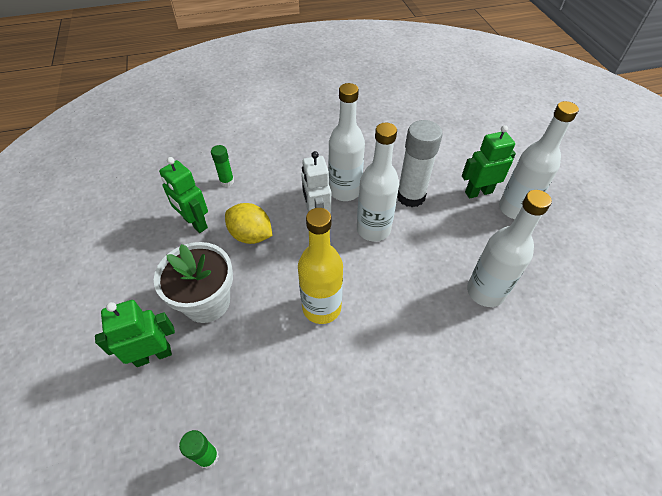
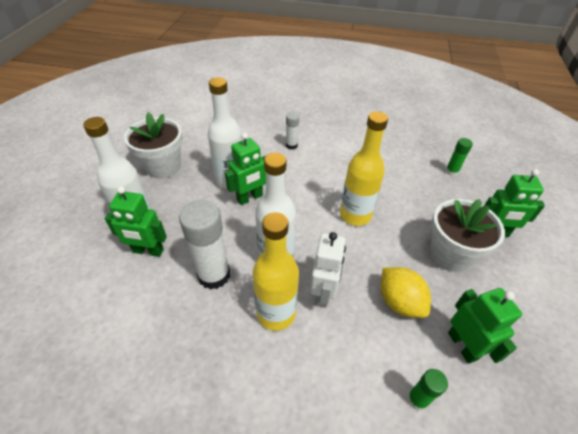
camera: 155 degrees left, 5 degrees down
(344, 191) = (276, 313): white bottle -> yellow bottle
(445, 278) = (250, 198): none -> green robot
(465, 393) = (291, 145): none -> white glue stick
(572, 276) = (163, 166): none -> white flower pot

